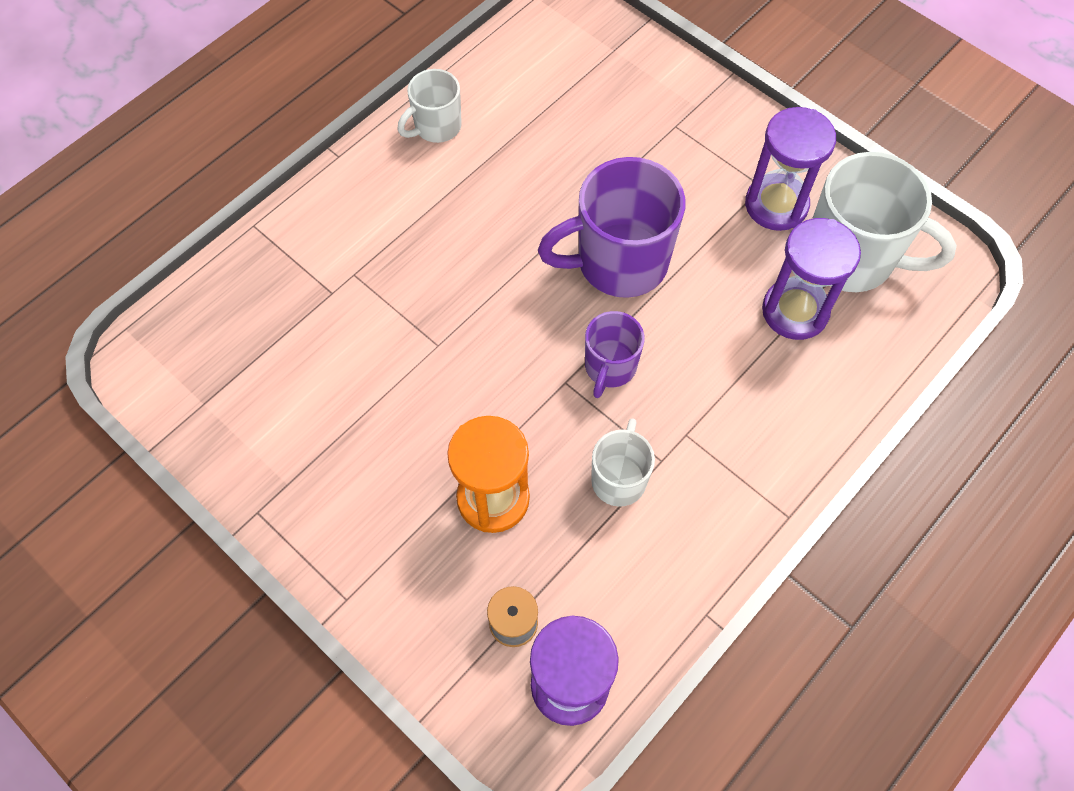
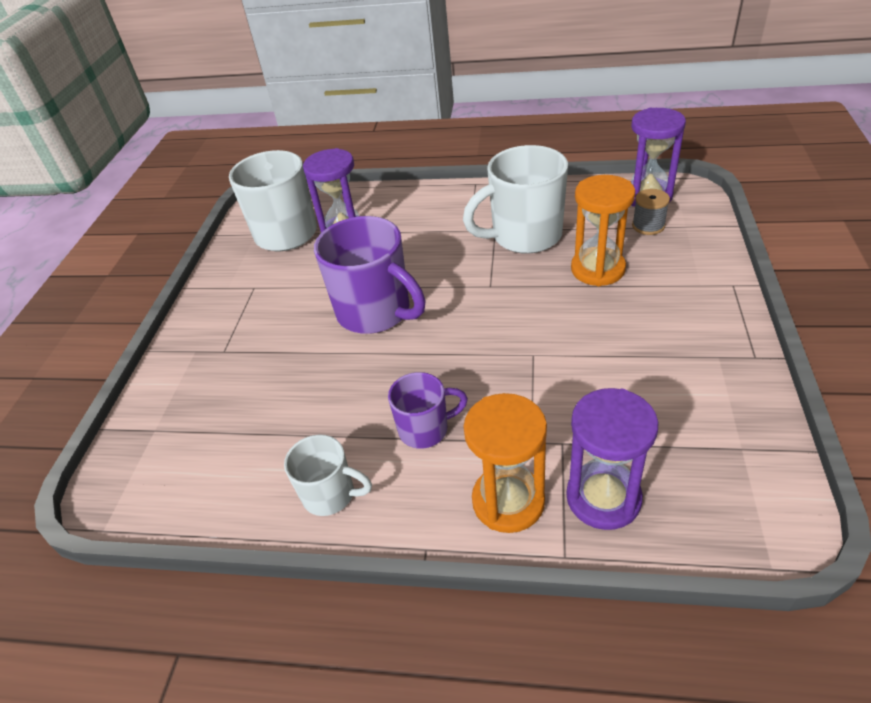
camera: 120 degrees left, 20 degrees down
(322, 223) = (508, 501): none -> orange hourglass
(609, 367) = (459, 275): purple mug -> purple mug (425, 429)
(619, 479) = (524, 236): white mug -> white mug, size x1.81
(776, 205) = (266, 274): purple hourglass -> purple hourglass (603, 498)

